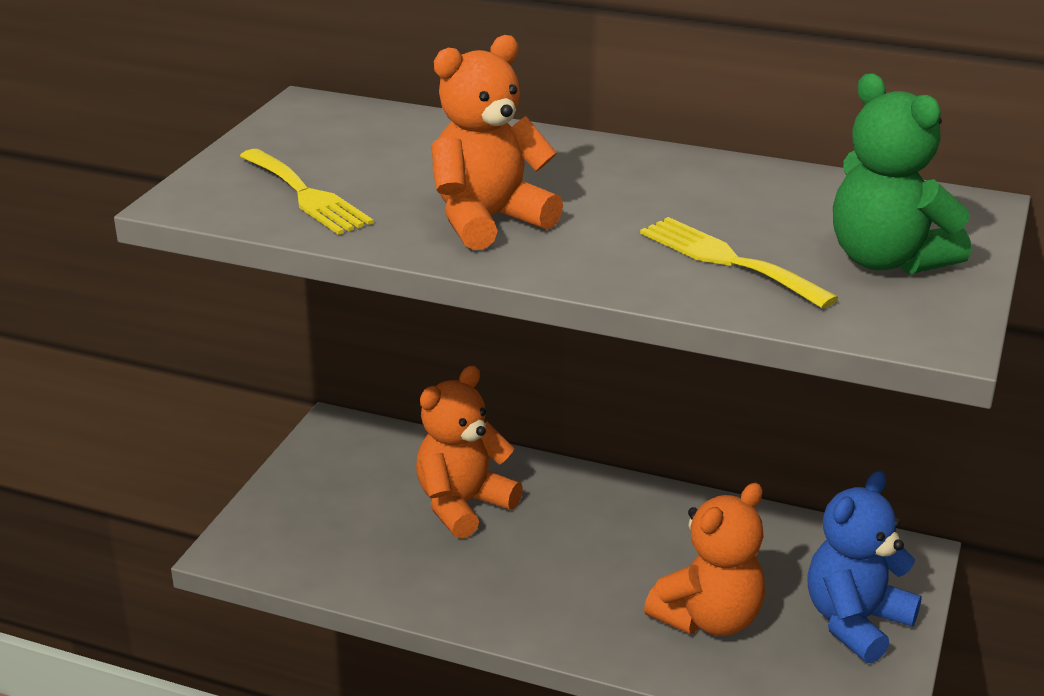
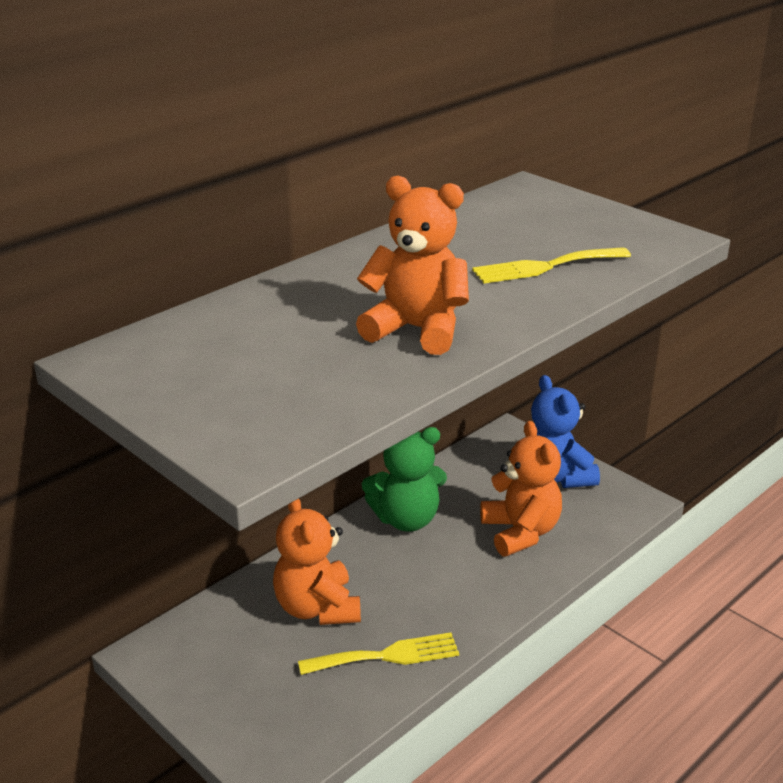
camera: 65 degrees left, 0 degrees up
(306, 195) = (296, 395): yellow fork -> yellow fork (387, 656)
(488, 220) = (417, 330): orange teddy bear -> orange teddy bear turned 120 degrees clockwise
(887, 260) = (578, 225): green teddy bear -> green teddy bear (406, 519)

